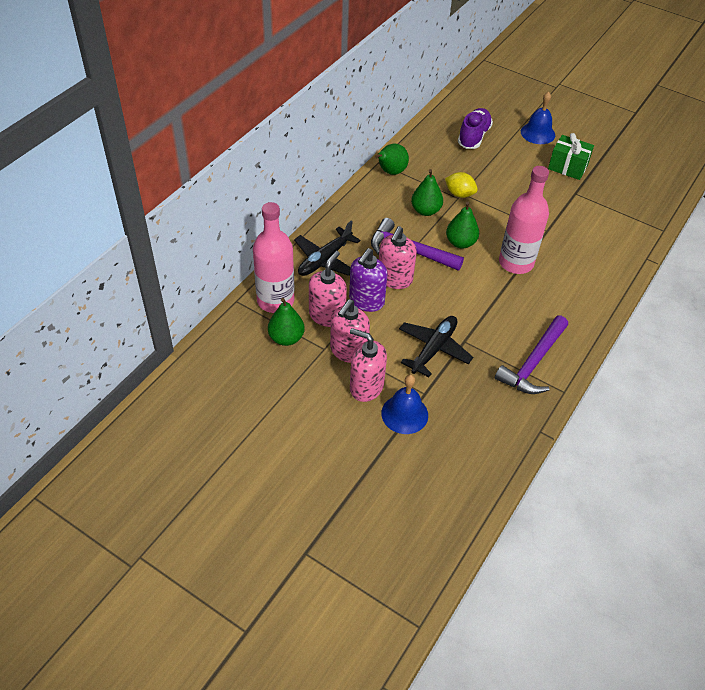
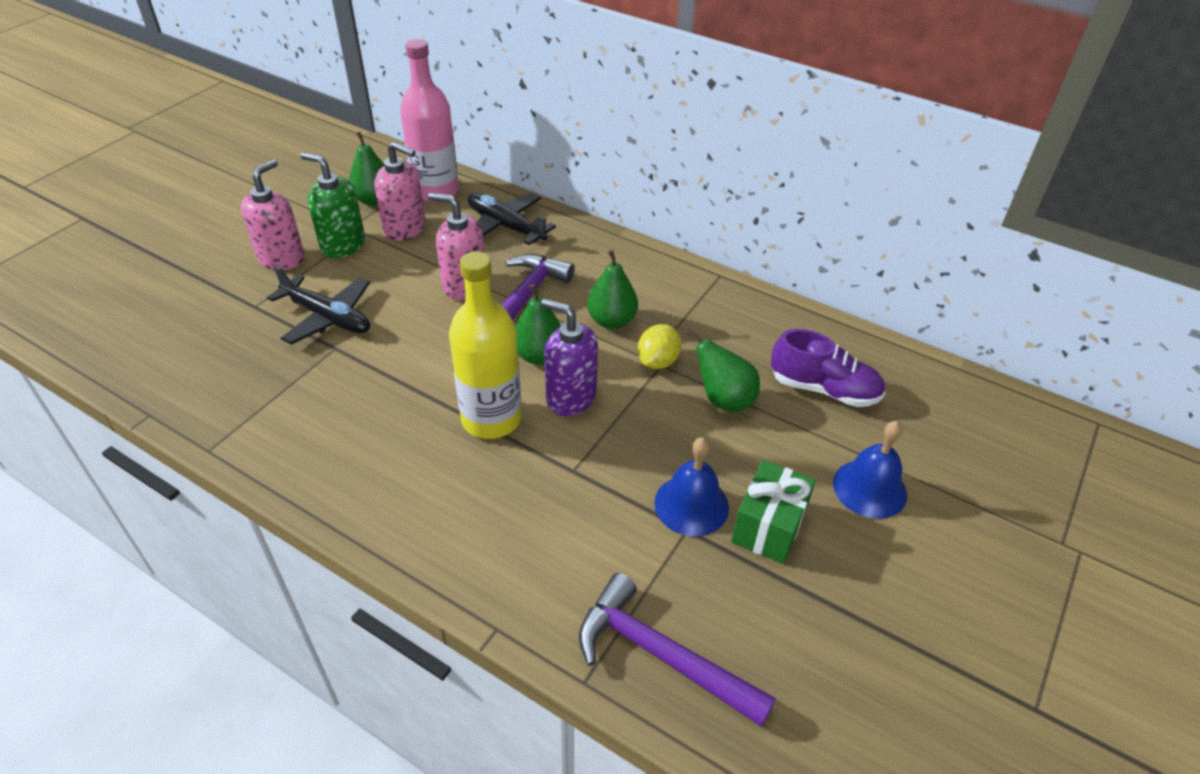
camera: 90 degrees right, 5 degrees down
(348, 351) = (342, 245): pink soap dispenser -> green soap dispenser
(366, 301) = (426, 260): purple soap dispenser -> purple soap dispenser (570, 397)
(390, 172) = (699, 287): green pear -> green pear (723, 399)
(404, 414) = (229, 288): blue bell -> blue bell (691, 505)
(516, 263) = (491, 419): pink bottle -> yellow bottle
(533, 363) = (273, 419): purple hammer -> purple hammer (661, 655)

